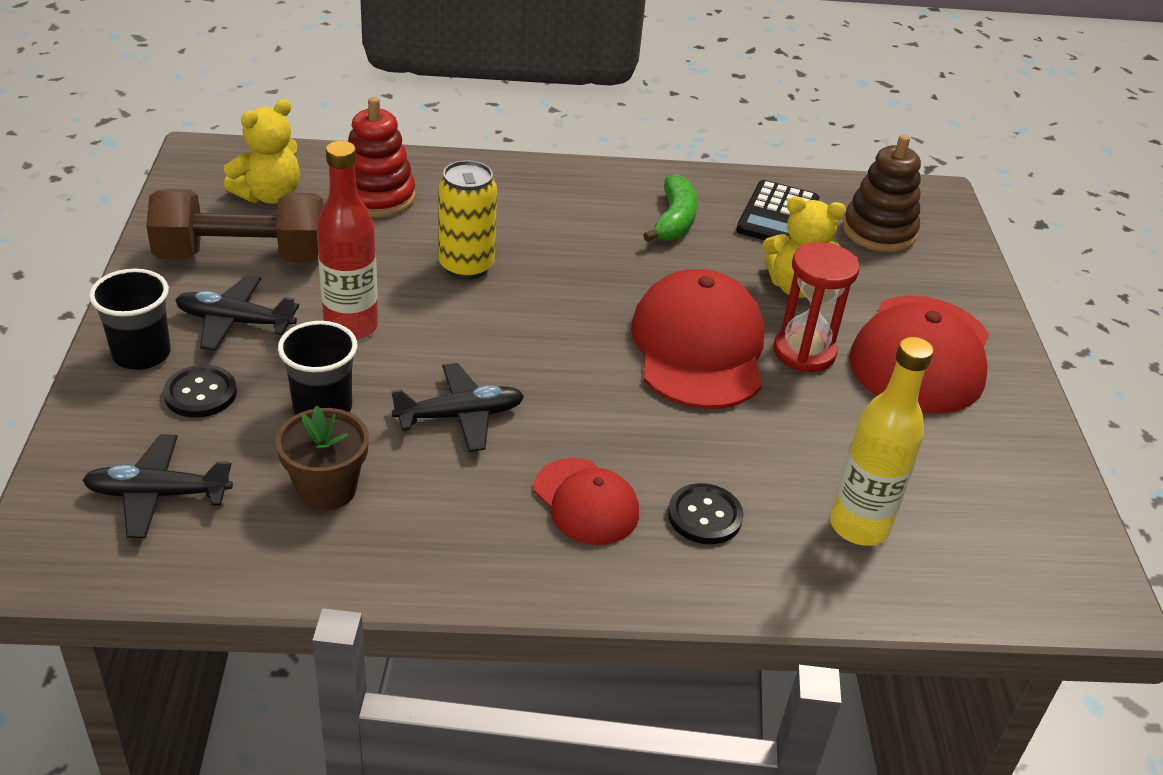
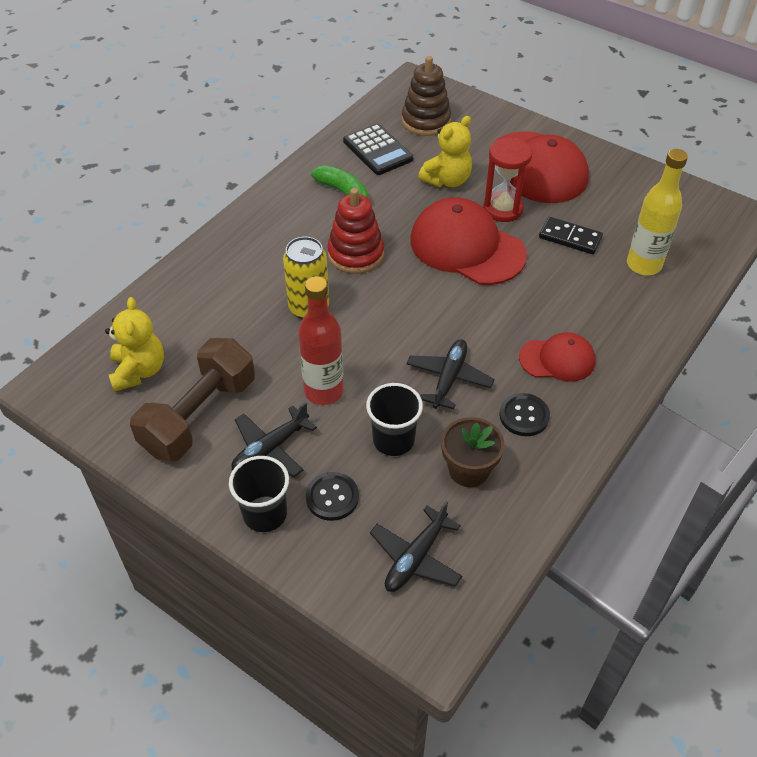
camera: 50 degrees left, 10 degrees up
(377, 197) = (194, 315): red stacking toy -> red stacking toy (356, 254)
(704, 516) = (599, 318): black button -> black button (524, 416)
(825, 433) = (570, 238): none -> black domino

